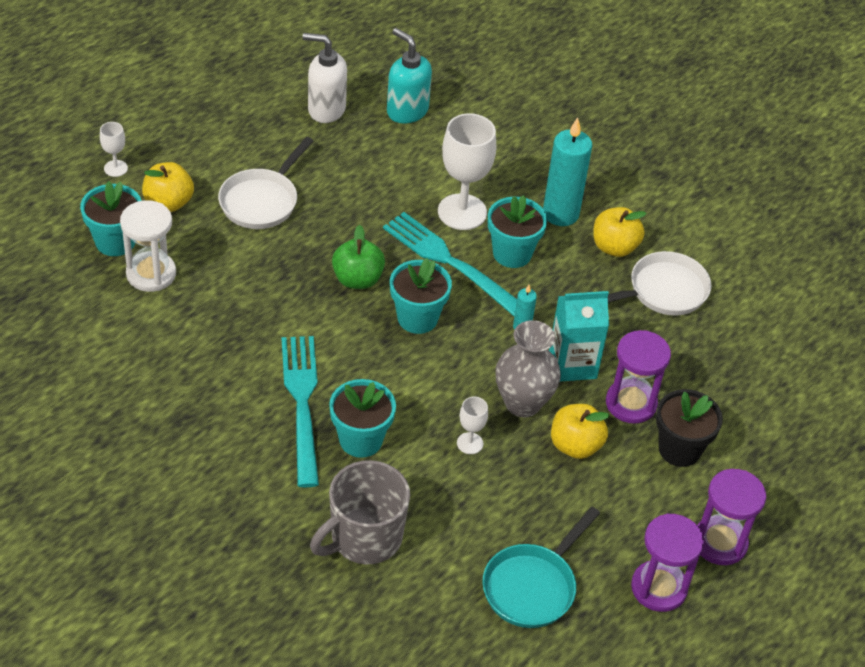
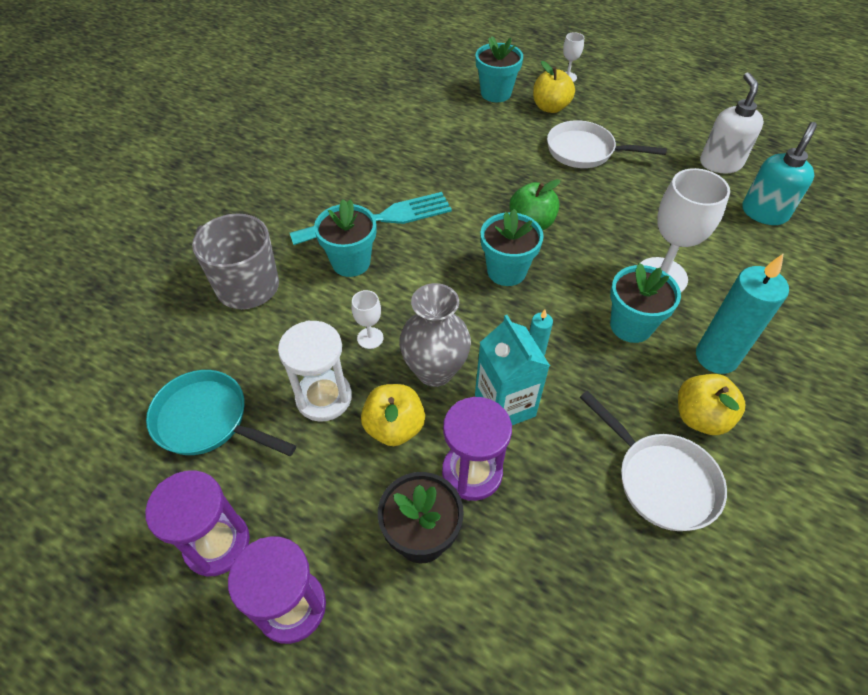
camera: 80 degrees right, 5 degrees up
(151, 274) = (474, 116): white hourglass -> white hourglass (324, 397)
(449, 262) = (589, 280): turquoise fork -> none

